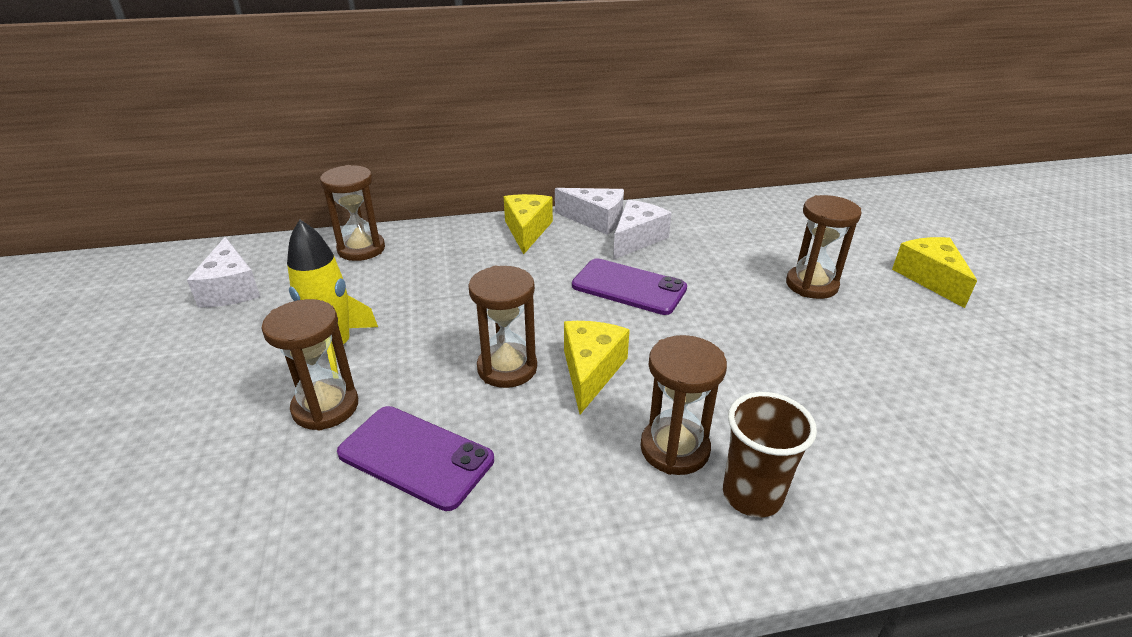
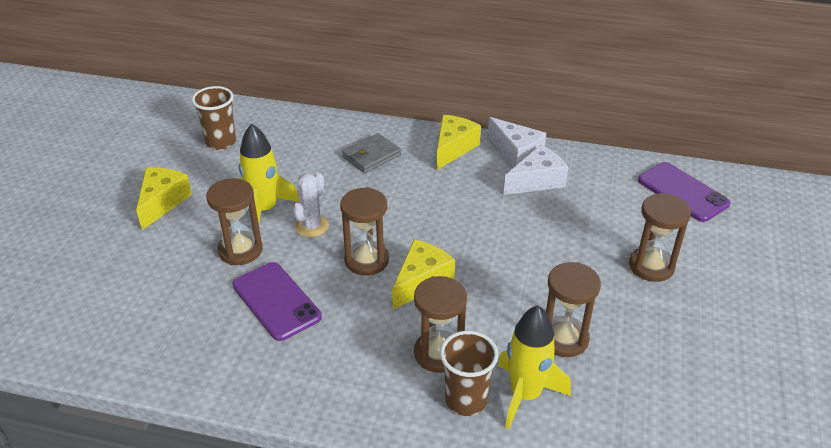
camera: 25 degrees right, 5 degrees up
(231, 289) = (221, 142): white cheese -> brown cup
(361, 249) = (321, 132): brown hourglass -> brown hourglass (564, 339)
(411, 350) = (312, 226): none -> white cactus
(439, 258) = (371, 156): none -> grey wallet
(629, 287) = (498, 223): purple phone -> purple phone (682, 192)
(812, 461) = (525, 395): none -> yellow rocket
(930, 278) = (767, 293): yellow cheese -> yellow cheese (162, 202)

